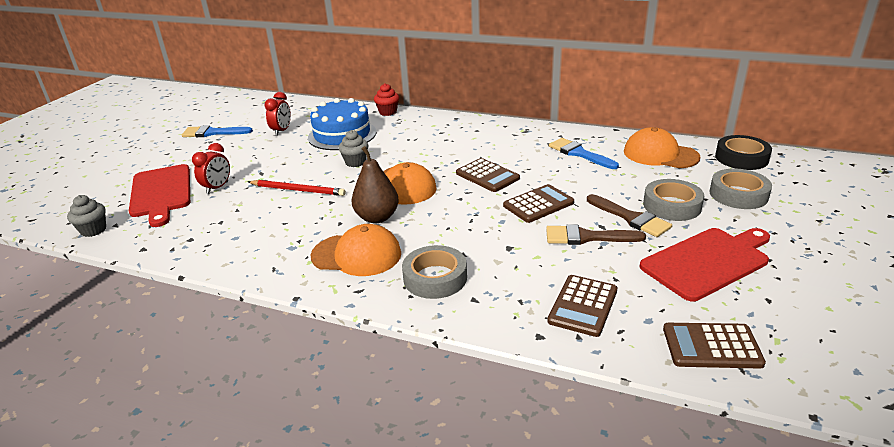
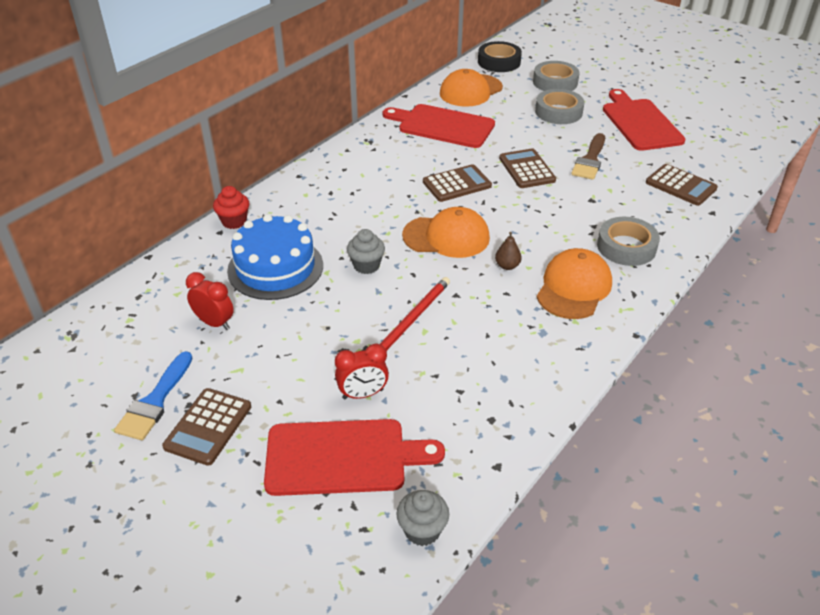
camera: 75 degrees left, 10 degrees up
(217, 188) = (363, 394): red clock -> red clock turned 120 degrees clockwise
(377, 217) = (507, 266): brown pear -> brown pear, size x0.52
(579, 153) = (442, 126): blue brush -> red cutting board
(631, 218) = (569, 134): brown brush -> none
(711, 346) = (732, 151): brown calculator -> brown calculator (208, 426)

